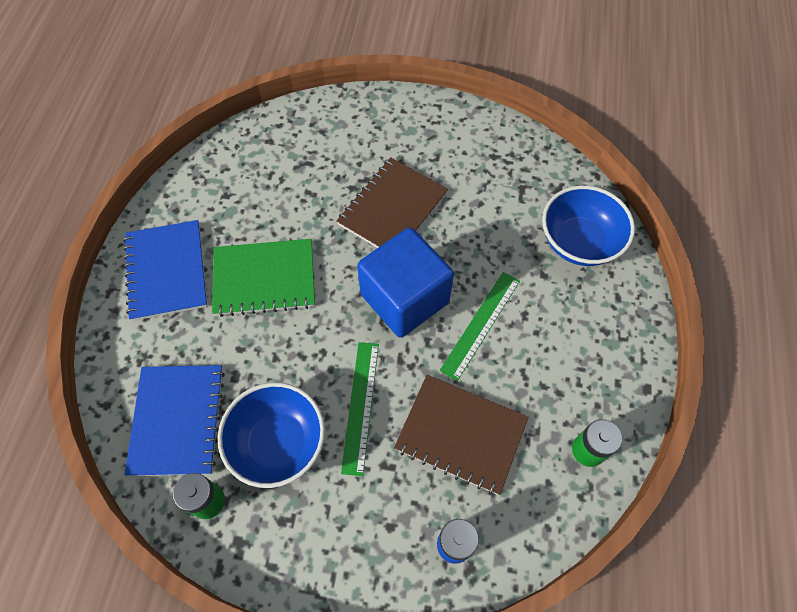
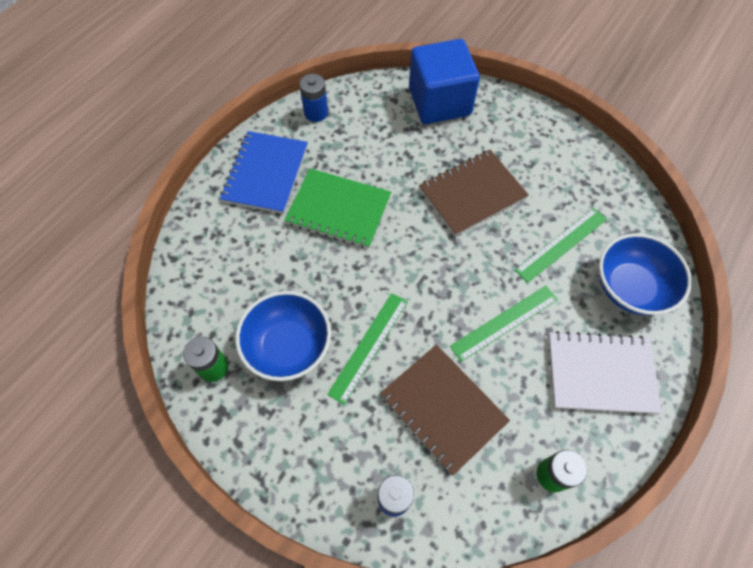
camera: 25 degrees right, 0 degrees up
(178, 420) = (220, 294): blue notebook -> none
(191, 185) = (316, 113): none -> blue battery
(404, 298) = (447, 273): blue cube -> blue cube (439, 102)
(499, 225) = (561, 244): none -> green ruler
(588, 335) = (600, 373): none -> white notebook

